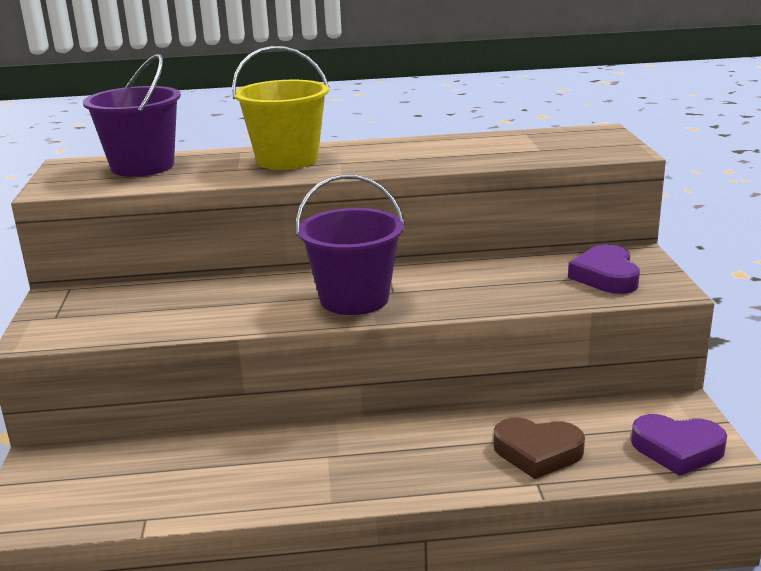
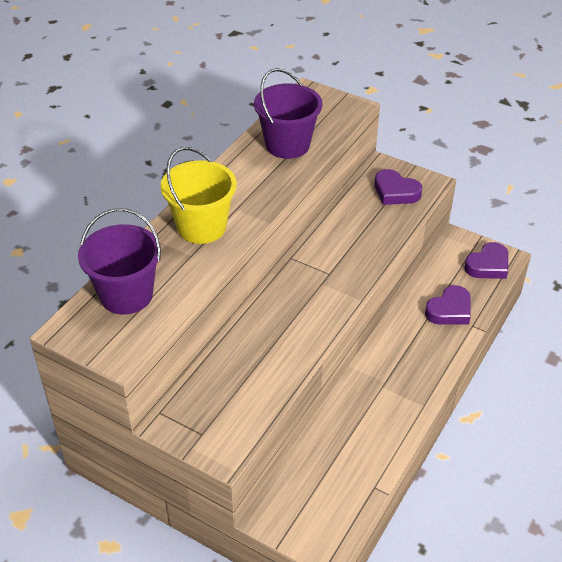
camera: 55 degrees left, 20 degrees up
(354, 299) = (323, 293): purple bucket -> purple bucket (287, 145)
(537, 452) = (449, 310): brown heart -> purple heart

